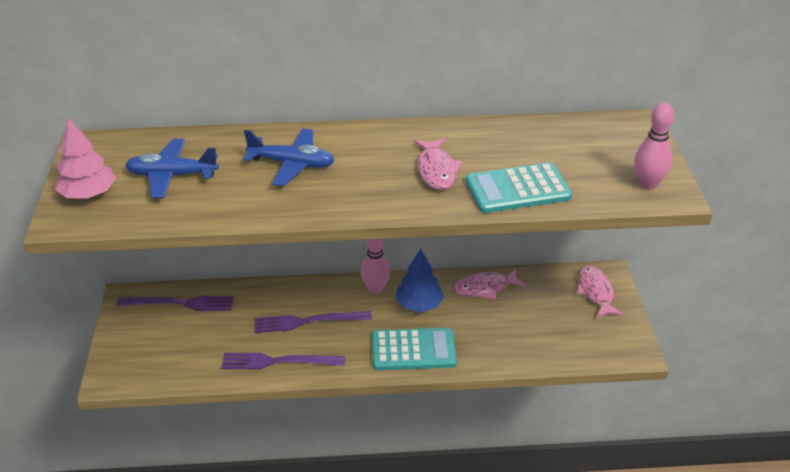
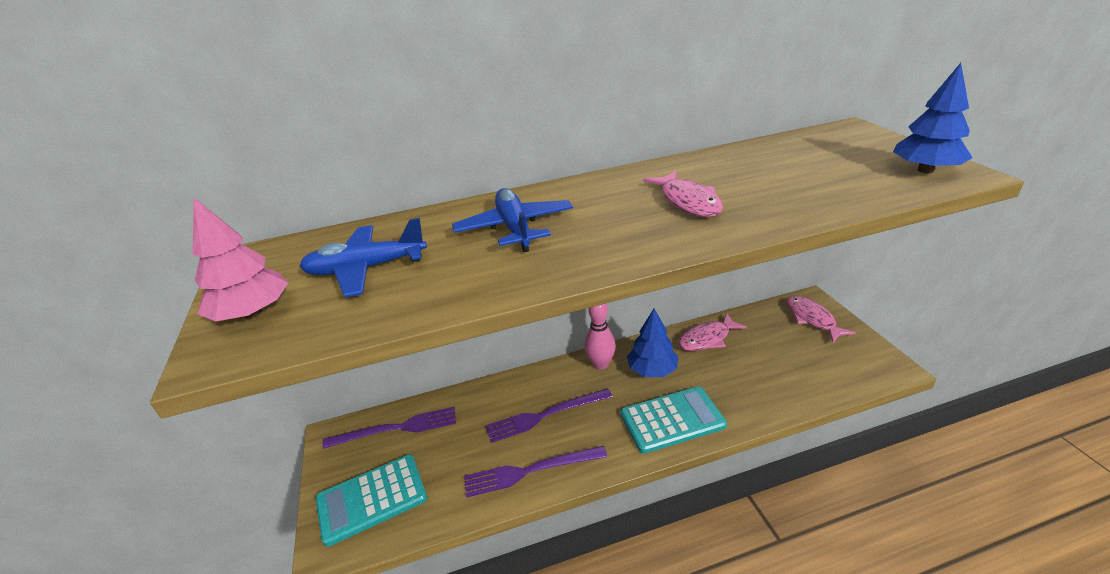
camera: 10 degrees left, 5 degrees down
(292, 164) = (515, 228): blue plane -> blue plane turned 105 degrees counterclockwise
(517, 189) = (794, 201): turquoise calculator -> turquoise calculator (372, 499)
(647, 184) = (925, 170): pink bowling pin -> blue tree

